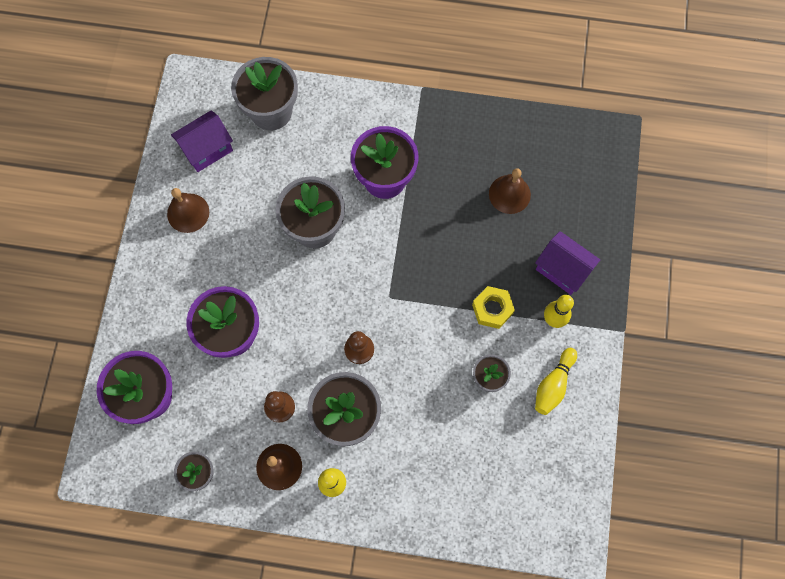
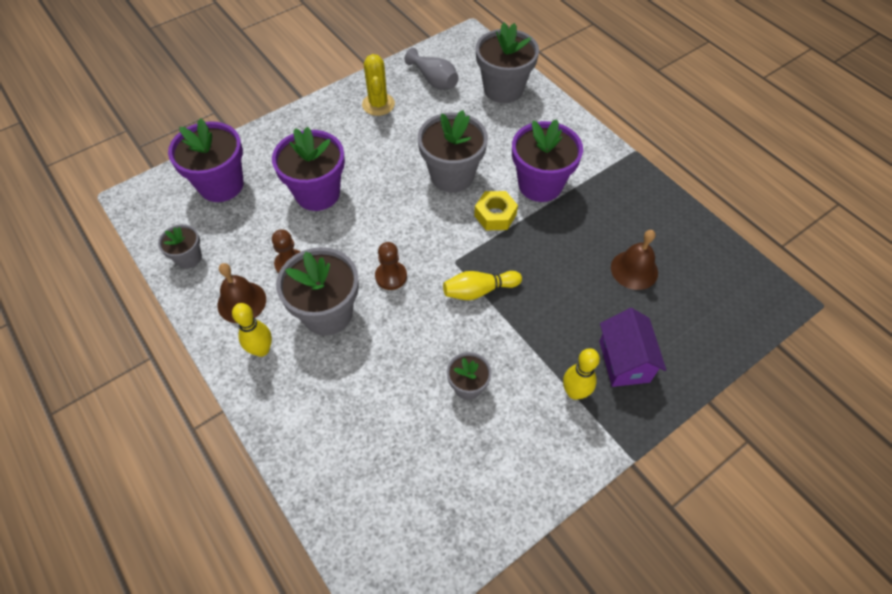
camera: 45 degrees right, 15 degrees down
(188, 213) = (378, 104): brown bell -> yellow cactus
(207, 149) = (434, 80): purple house -> grey vase
(492, 309) = (528, 338): yellow nut -> yellow nut (495, 215)
(553, 385) = (519, 443): yellow bowling pin -> yellow bowling pin (479, 290)

